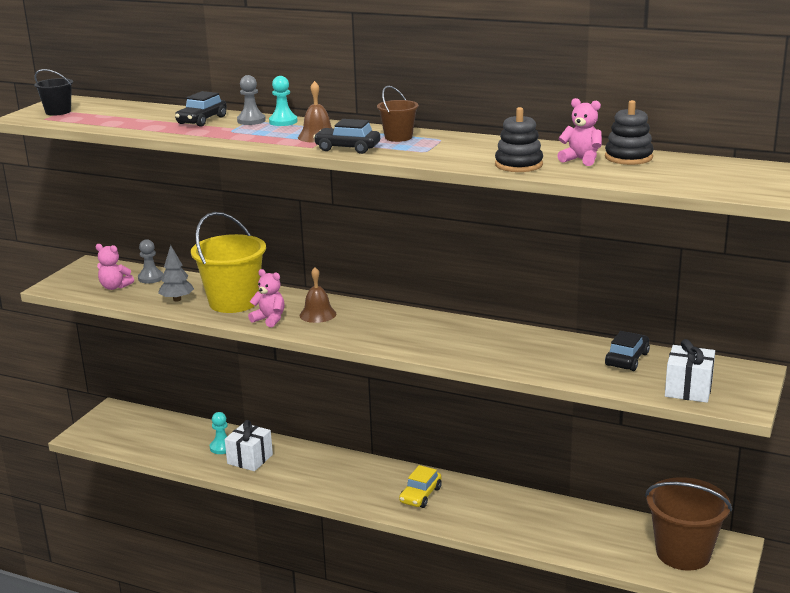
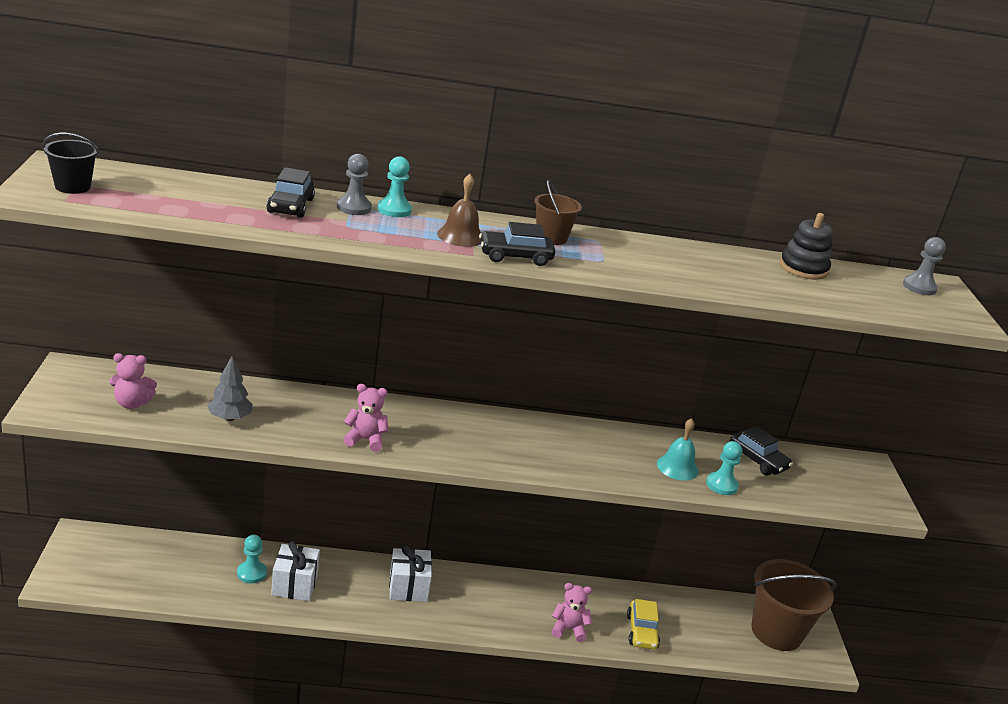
camera: 30 degrees left, 5 degrees up
(151, 278) = (170, 386): grey pawn -> grey pawn (919, 287)
(233, 302) = (303, 417): yellow bucket -> none
(318, 314) = (414, 427): brown bell -> none
(420, 495) = (506, 604): yellow car -> yellow car (641, 631)
(518, 165) = (716, 282): black stacking toy -> none
(536, 357) = (677, 467): none -> turquoise bell
(569, 373) = (721, 485): none -> turquoise pawn
(581, 160) = (765, 273): pink teddy bear -> pink teddy bear (568, 629)
(627, 359) = (757, 460): black car -> black car turned 135 degrees clockwise
(688, 389) = (834, 493): white gift -> white gift (408, 587)

